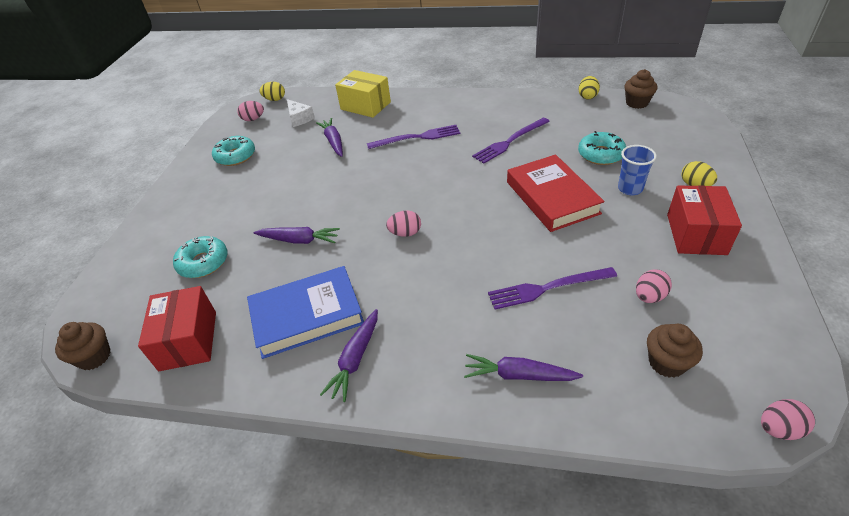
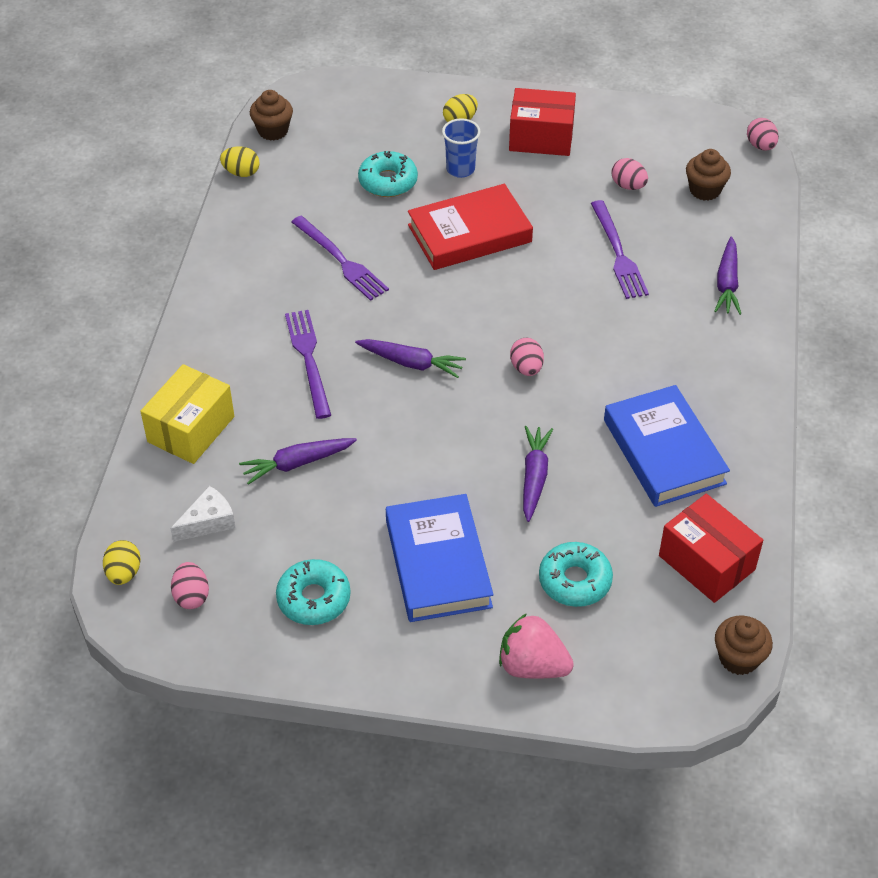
camera: 95 degrees left, 5 degrees up
(148, 243) = (532, 666): none -> pink strawberry
(188, 340) = (706, 562): red box -> red box turned 60 degrees clockwise
(242, 199) = (438, 563): none -> blue book
(355, 359) = (720, 403): purple carrot -> purple carrot (411, 363)

